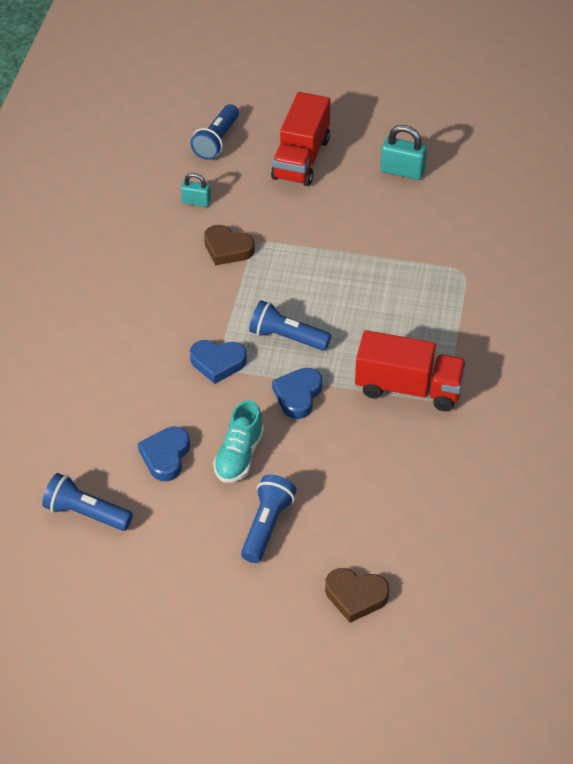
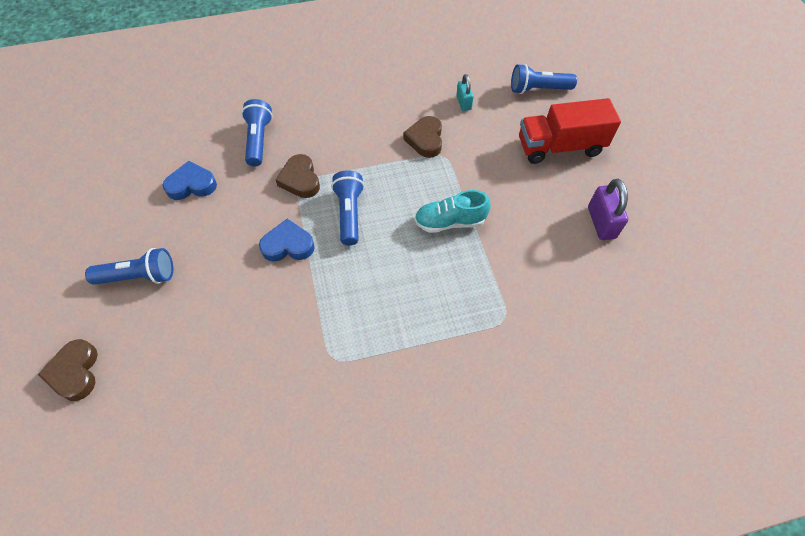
camera: 65 degrees right, 10 degrees up
(86, 513) = (123, 161): blue flashlight -> blue flashlight (259, 140)
(218, 363) = (300, 180): blue heart -> brown heart
(239, 455) = (208, 230): turquoise shoe -> turquoise shoe (450, 222)
(402, 171) = (601, 223): turquoise padlock -> purple padlock
(408, 388) = (332, 326): red truck -> none

